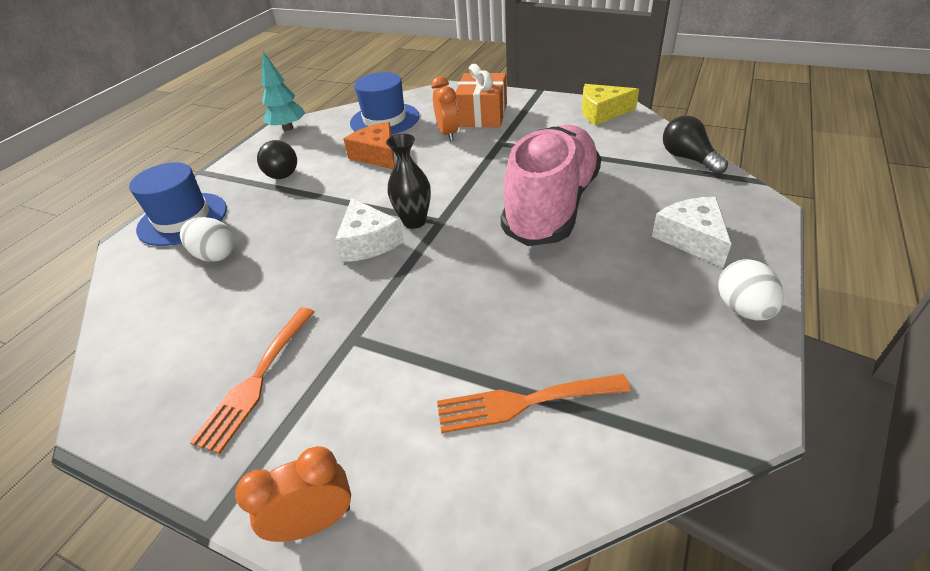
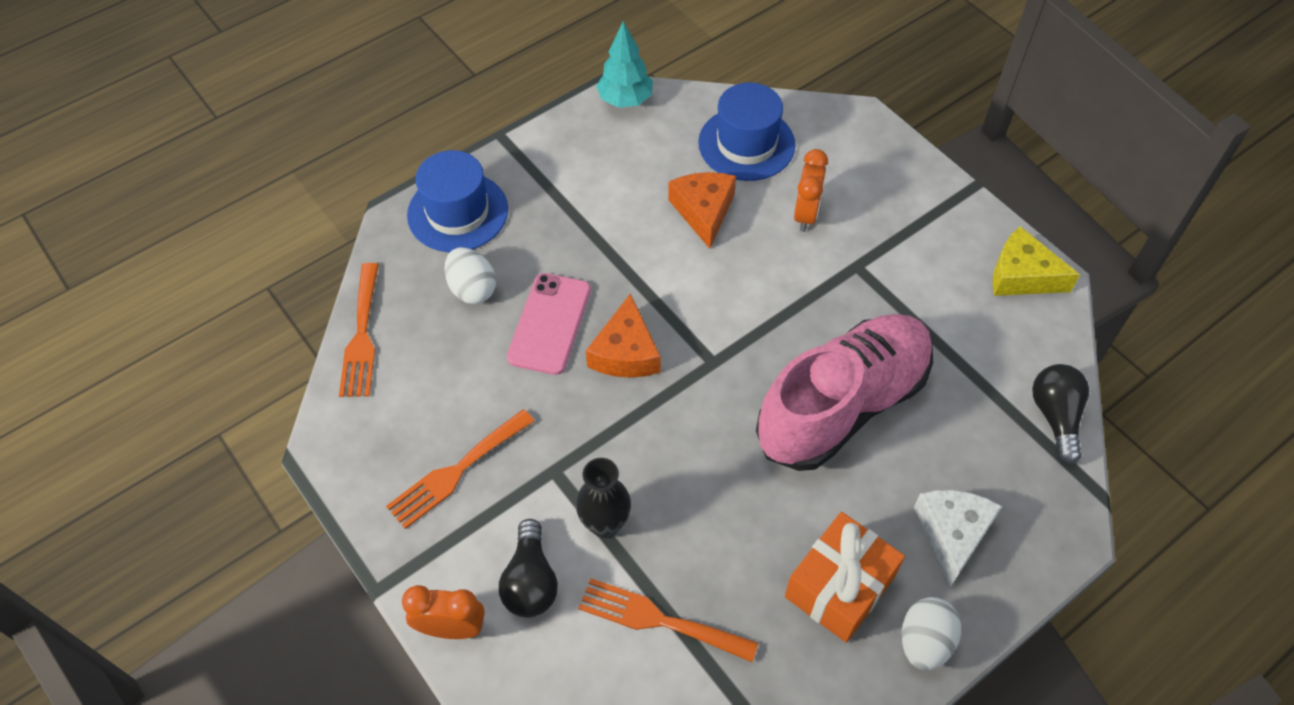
camera: 25 degrees right, 15 degrees up
(118, 324) = (362, 336): none -> orange fork
(280, 171) = (584, 183): black light bulb -> black light bulb (531, 581)
(294, 250) = (549, 324): none -> pink phone
(368, 242) = (625, 352): white cheese -> orange cheese
(414, 221) = (686, 348): black vase -> black vase (605, 524)
(482, 115) = (869, 199): orange gift -> orange gift (839, 586)

